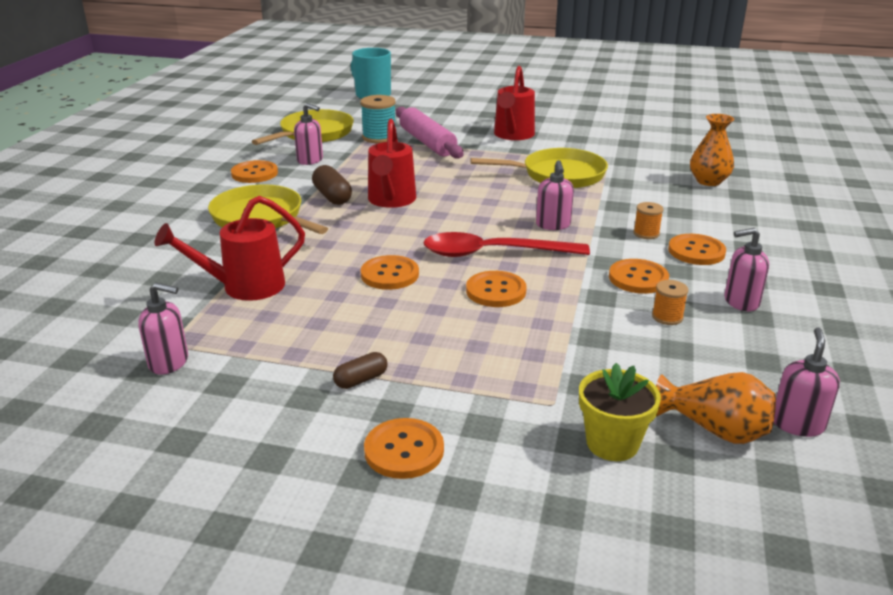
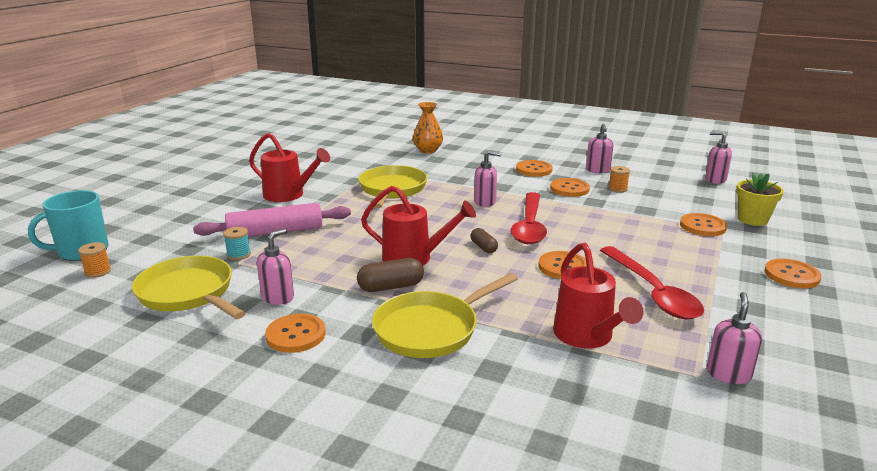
camera: 80 degrees left, 5 degrees down
(338, 328) = (652, 292): none -> red spoon
(361, 380) = (720, 286): brown capsule -> brown capsule (483, 247)
(379, 137) = (238, 255): turquoise spool -> turquoise spool, size x0.59
(496, 291) = (588, 231): orange button -> orange button (702, 226)
(646, 233) = (505, 178): orange spool -> orange spool (98, 272)
(714, 429) = (728, 196): orange vase -> none

